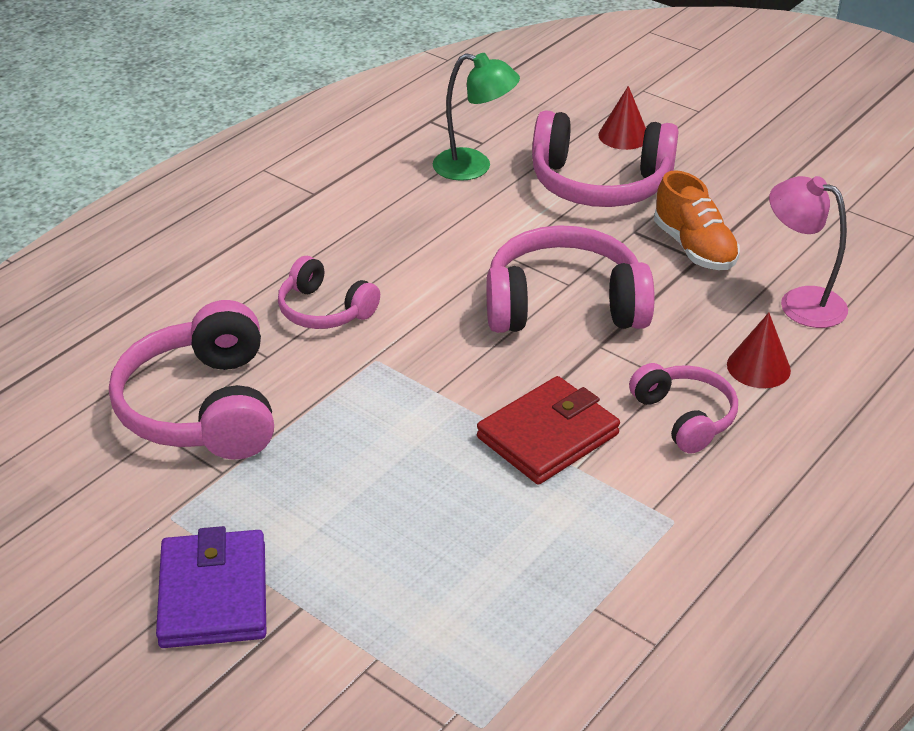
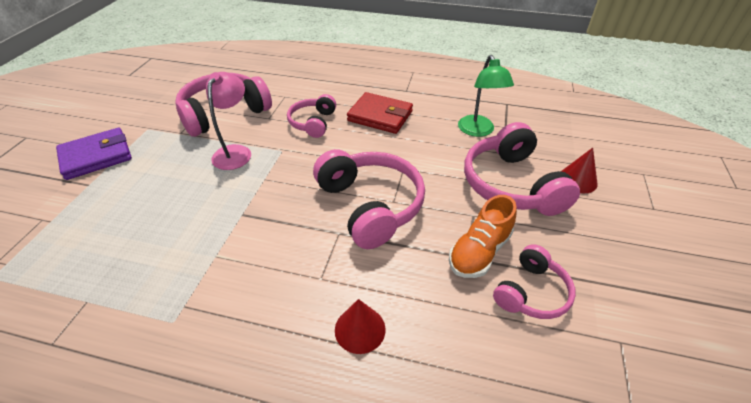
camera: 65 degrees right, 5 degrees up
(548, 436) = (241, 234): red wallet -> red wallet (380, 116)
(685, 417) = (283, 298): pink headphones -> pink headphones (531, 292)
(800, 302) = (459, 337): pink lamp -> pink lamp (235, 152)

